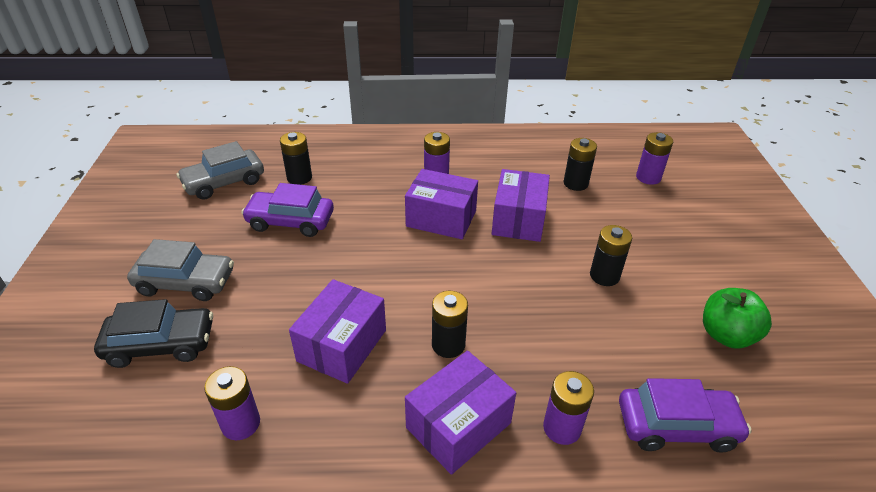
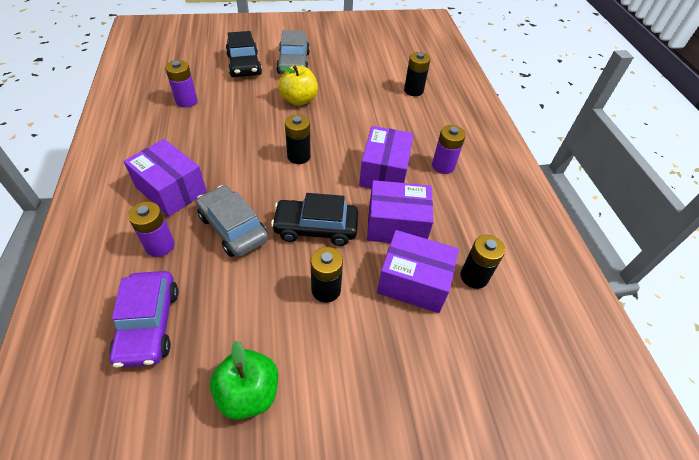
camera: 80 degrees right, 10 degrees up
(224, 182) = (395, 59): grey car -> grey car (233, 228)
(285, 281) = (299, 100): none -> yellow apple
(290, 221) = (360, 94): purple car -> none
(342, 345) = (242, 131): purple box -> purple box (413, 282)
(448, 345) = (241, 182): black battery -> black battery (298, 156)
(525, 278) = (316, 228): none -> black car
(648, 177) = (516, 358): purple battery -> none

